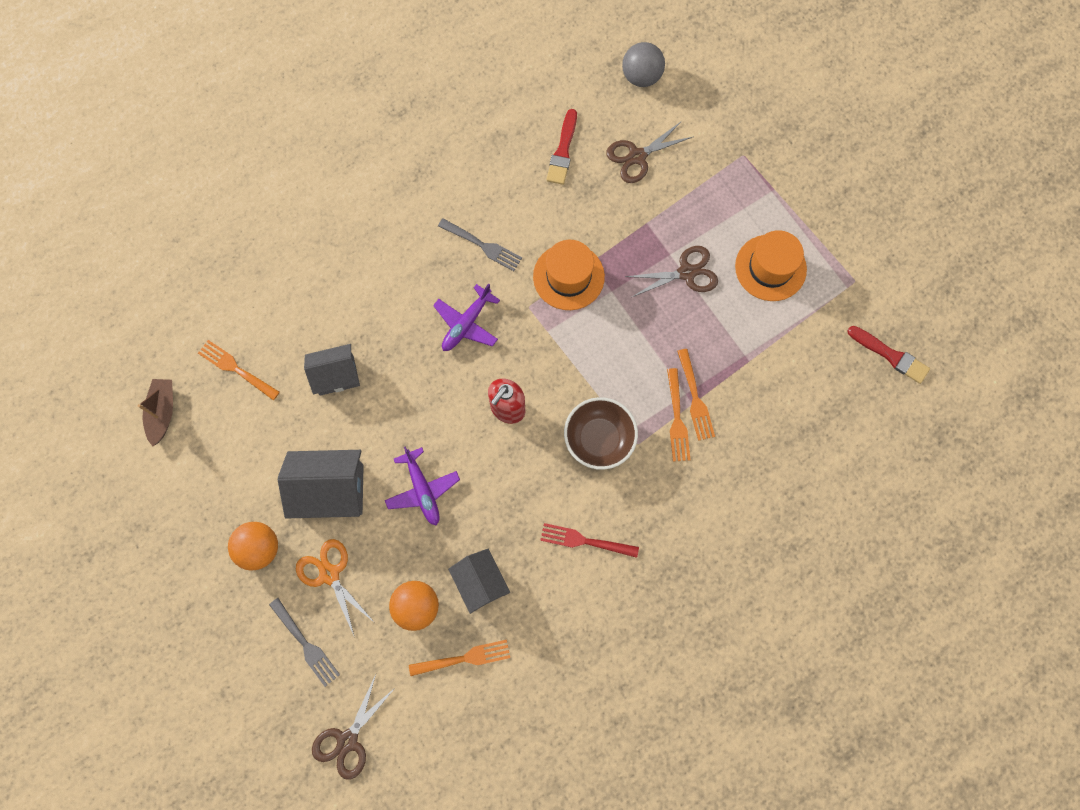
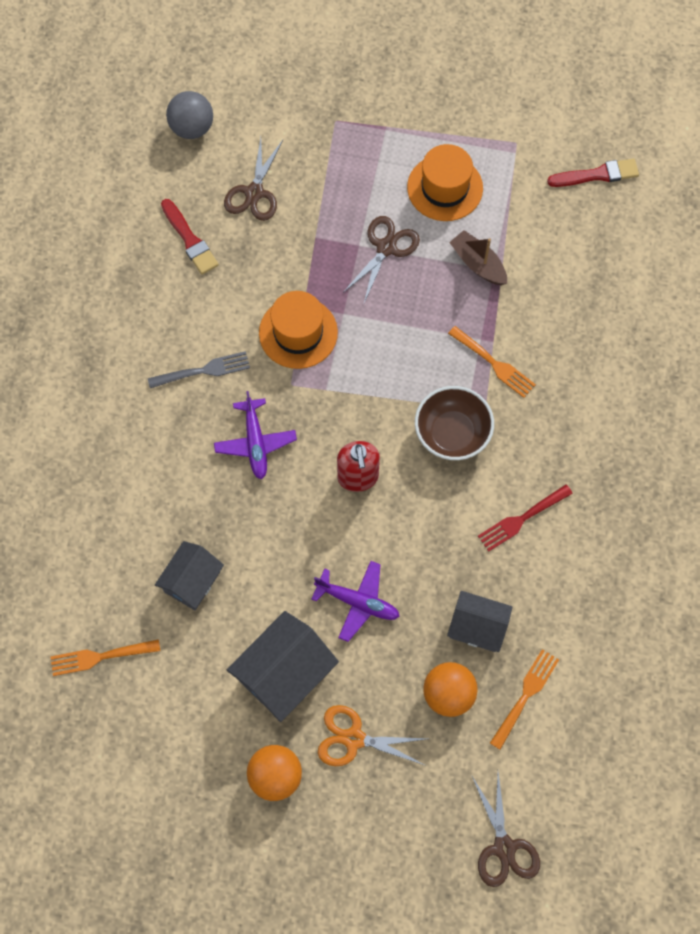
camera: 45 degrees left, 5 degrees down
(162, 412) = (74, 752): brown boat -> brown boat (478, 264)
(306, 644) = (393, 811): grey fork -> none
(695, 398) = (491, 336): orange fork -> none

